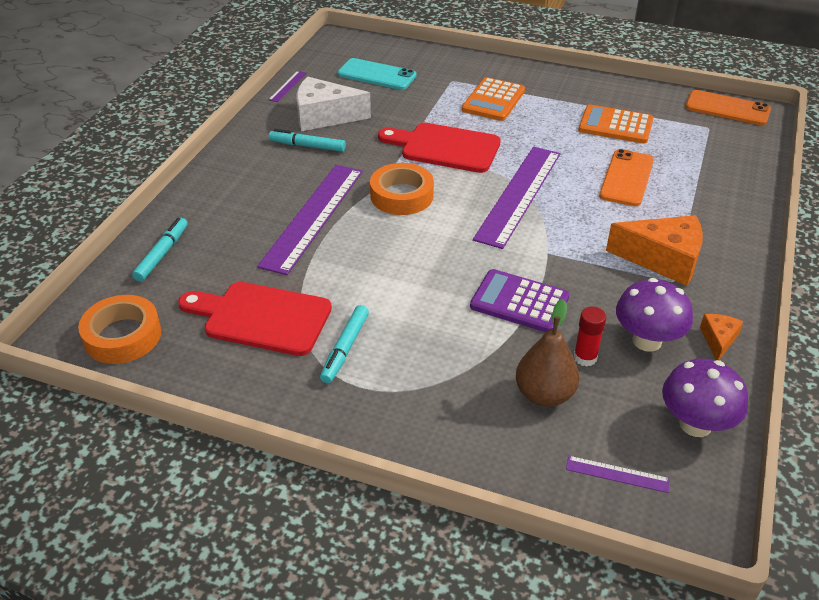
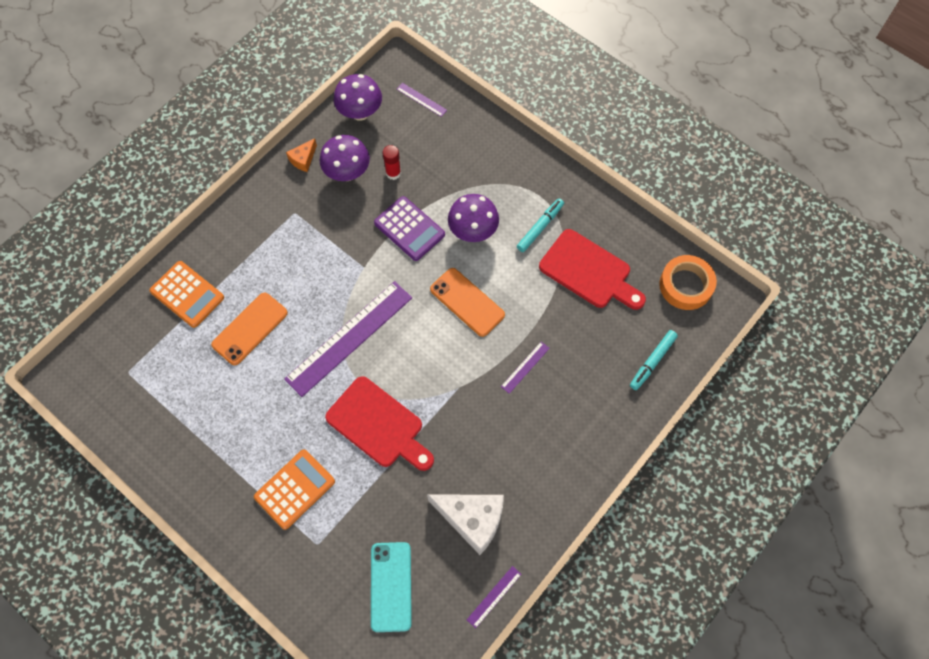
camera: 160 degrees left, 25 degrees up
(307, 146) = (503, 472): turquoise marker -> none
(313, 217) = (525, 367): purple ruler -> purple ruler, size x0.42
(377, 75) = (391, 586): turquoise phone -> turquoise phone turned 45 degrees clockwise
(401, 195) = (444, 369): orange tape -> none
(435, 321) = (473, 231): none -> purple mushroom
(544, 394) = (432, 156): brown pear -> none
(615, 125) = (207, 405): orange calculator -> orange calculator (187, 294)
(663, 259) = (287, 234): orange cheese -> none
(727, 108) = (86, 395): orange phone -> orange phone (467, 302)

